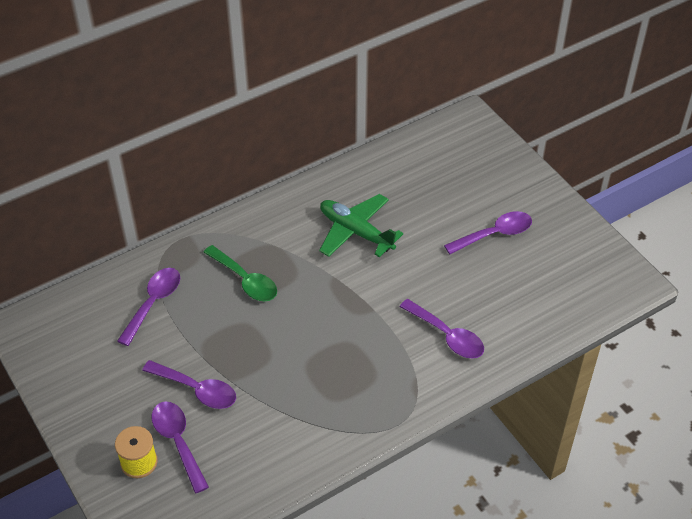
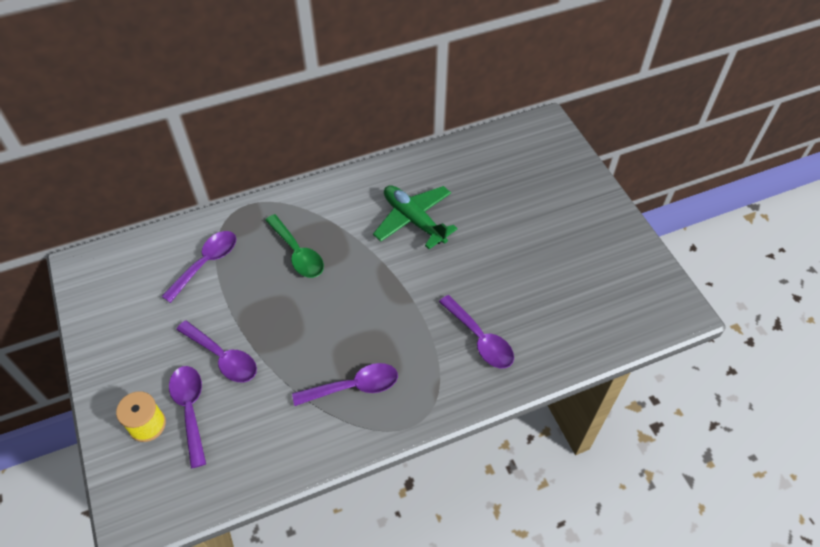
camera: 10 degrees right, 5 degrees up
(494, 234) = (548, 241): purple spoon -> purple spoon (354, 387)

